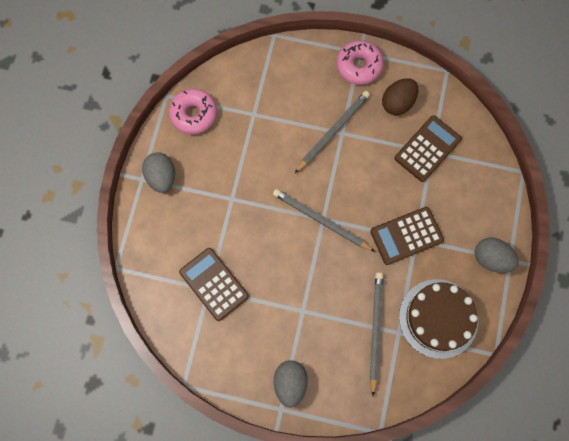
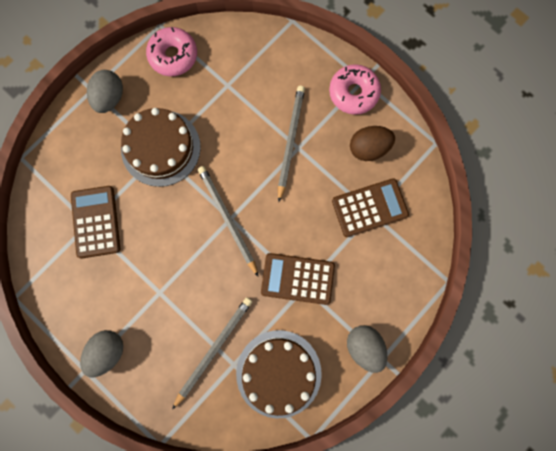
camera: 30 degrees right, 5 degrees up
(230, 194) = (161, 148): none -> brown cake
(333, 131) = (290, 141): grey pencil -> grey pencil turned 60 degrees counterclockwise

